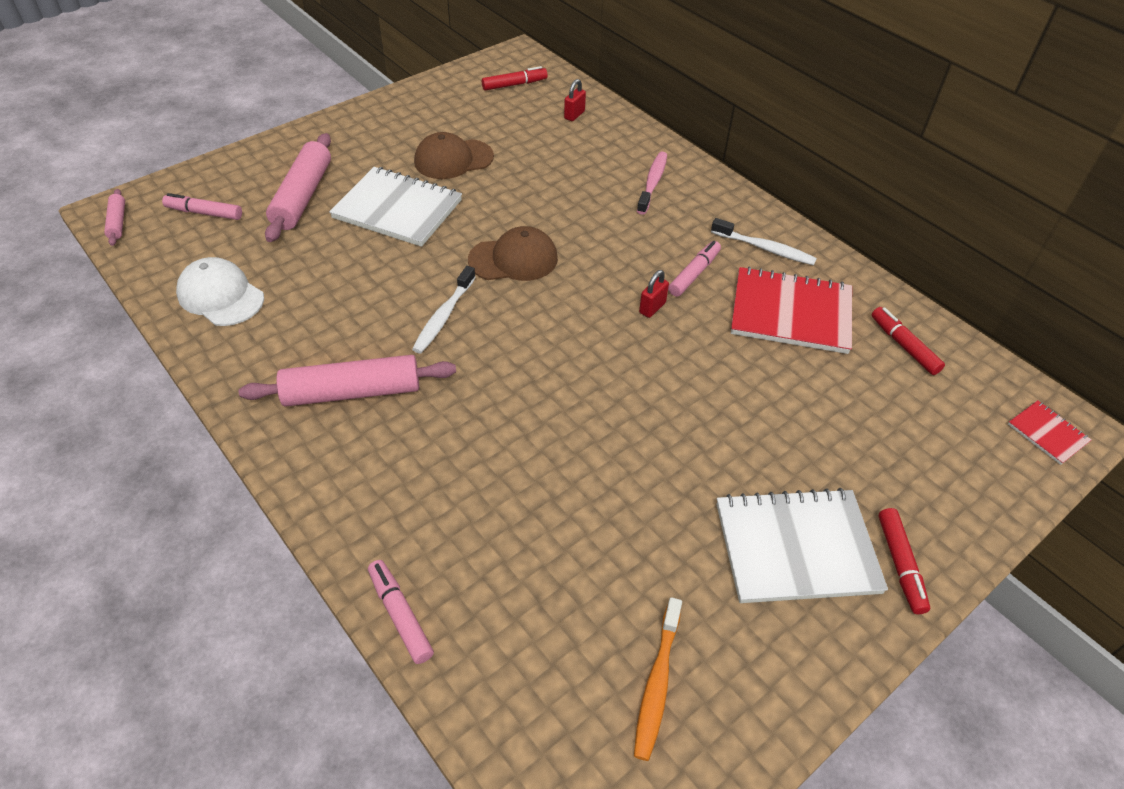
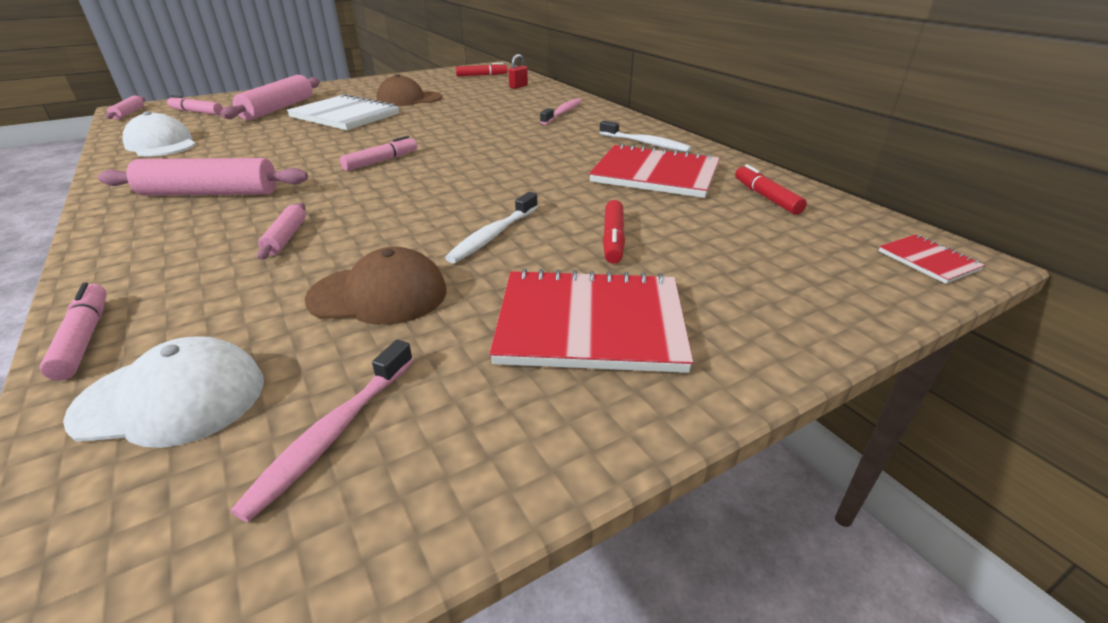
camera: 10 degrees right, 15 degrees down
(443, 316) = (332, 161): white toothbrush -> white toothbrush (493, 235)
(480, 460) = (286, 238): none -> pink rolling pin
(513, 259) = (418, 139): brown cap -> brown cap (378, 295)
(520, 668) = (171, 399): none -> white cap
(652, 308) = (523, 166): red padlock -> none
(657, 684) = (332, 434): orange toothbrush -> pink toothbrush
(694, 274) = (573, 152): pink marker -> pink marker (381, 161)
(796, 547) = (590, 324): white notebook -> red notebook
(900, 564) = (721, 349): red marker -> red marker (613, 239)

